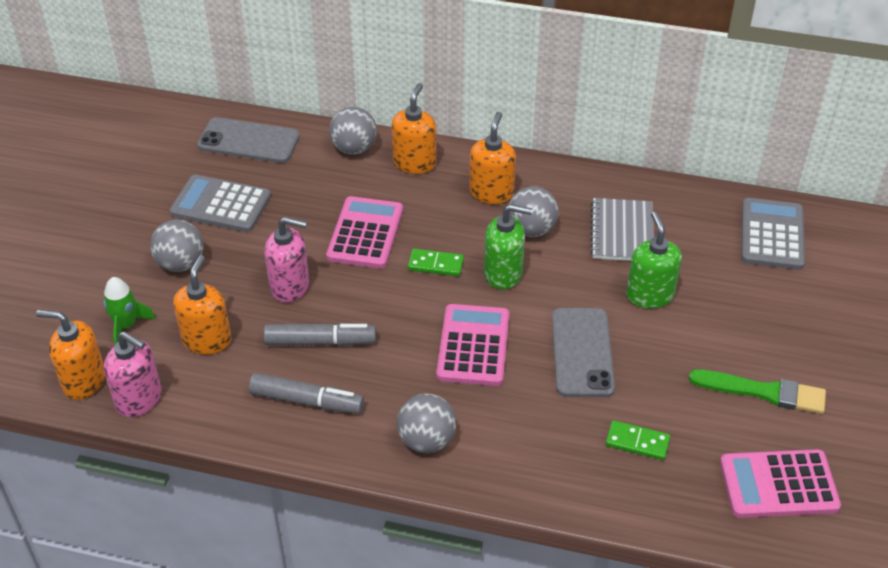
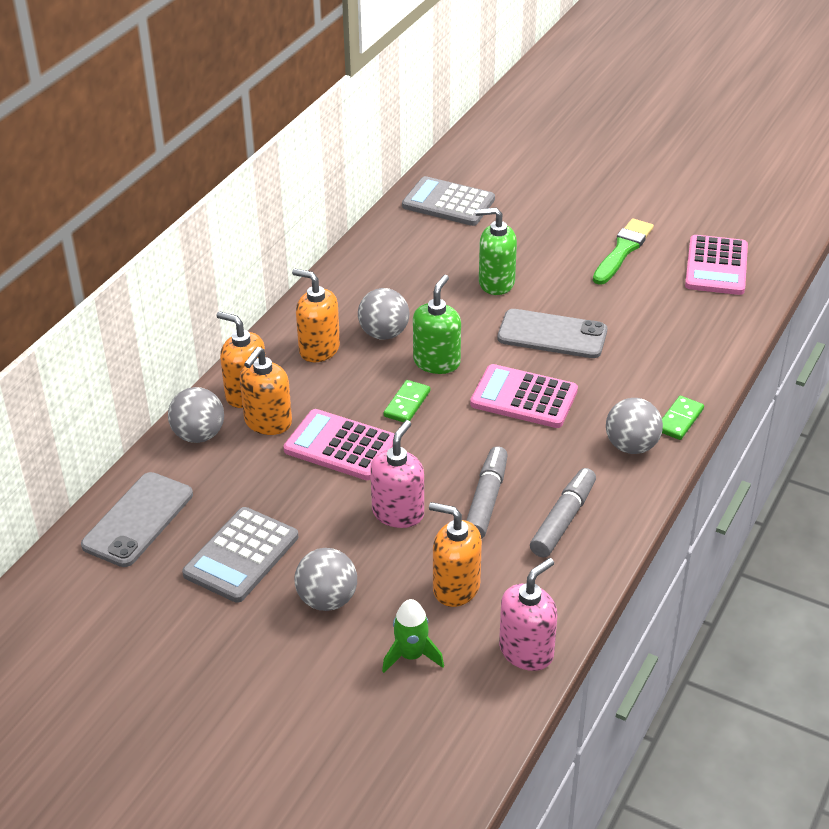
camera: 75 degrees left, 5 degrees down
(83, 381) = (486, 699): orange soap dispenser -> orange soap dispenser (268, 422)
(622, 232) = (410, 281): grey notebook -> none
(637, 442) = (660, 326): green domino -> green domino (679, 420)

